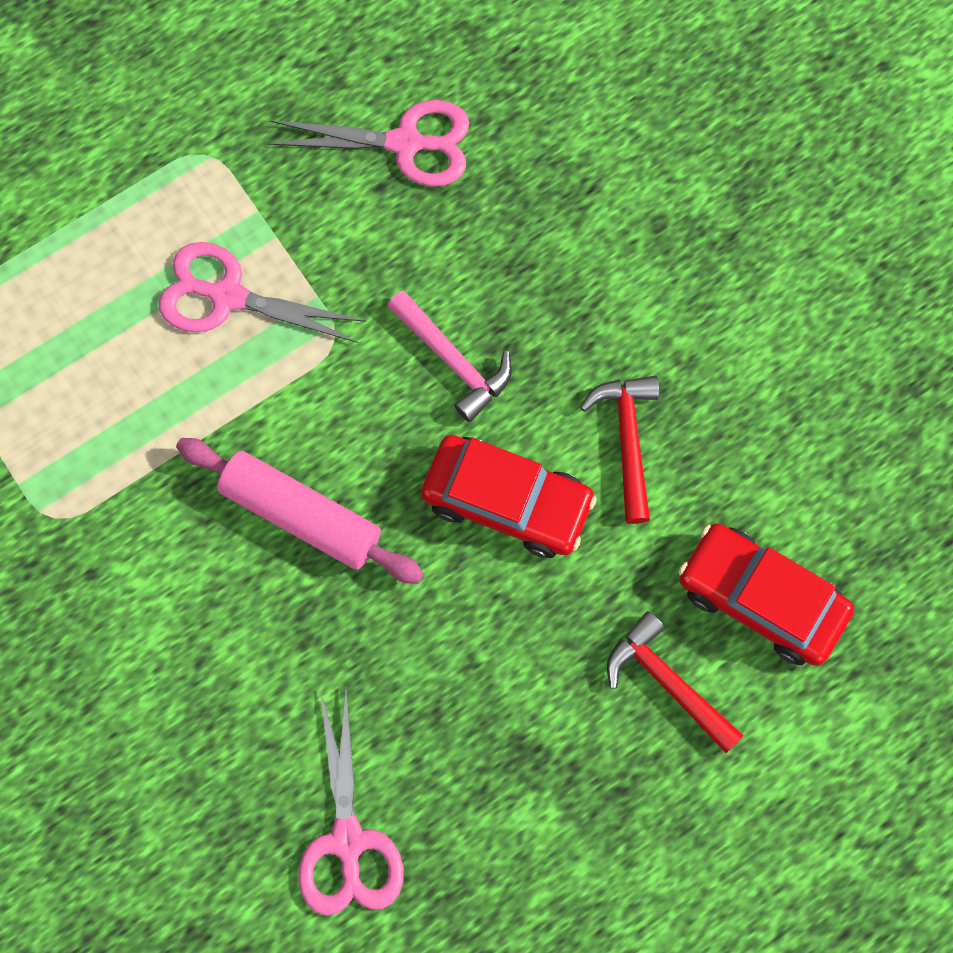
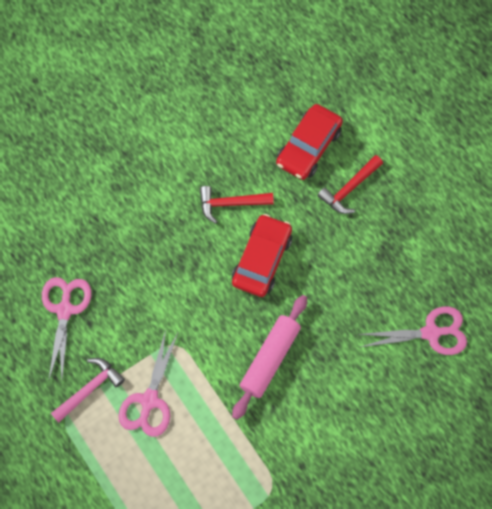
camera: 90 degrees left, 5 degrees down
(453, 360) = (188, 285): pink hammer -> pink hammer (89, 389)

